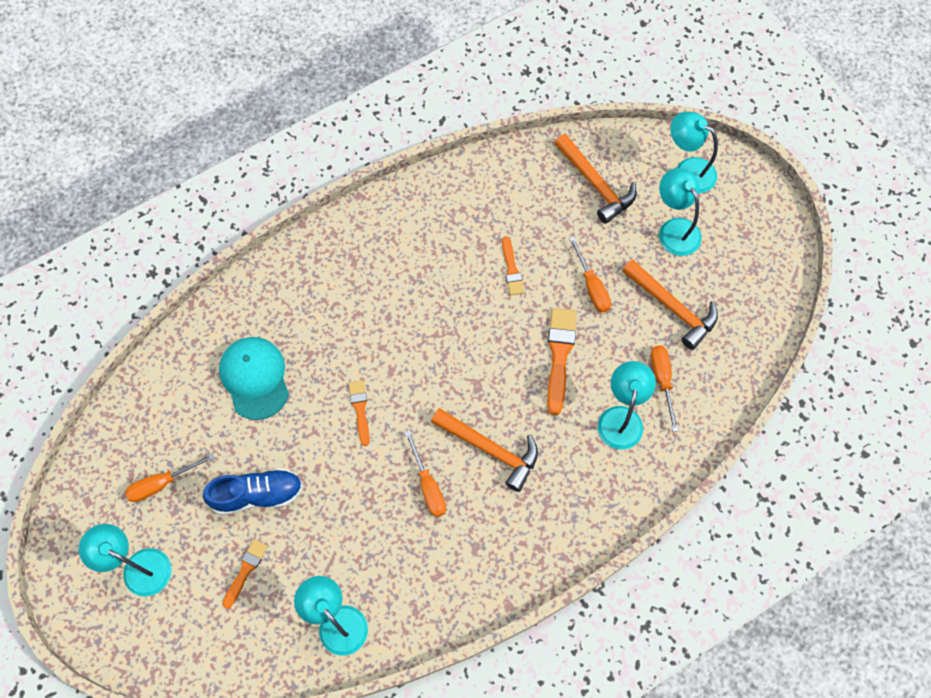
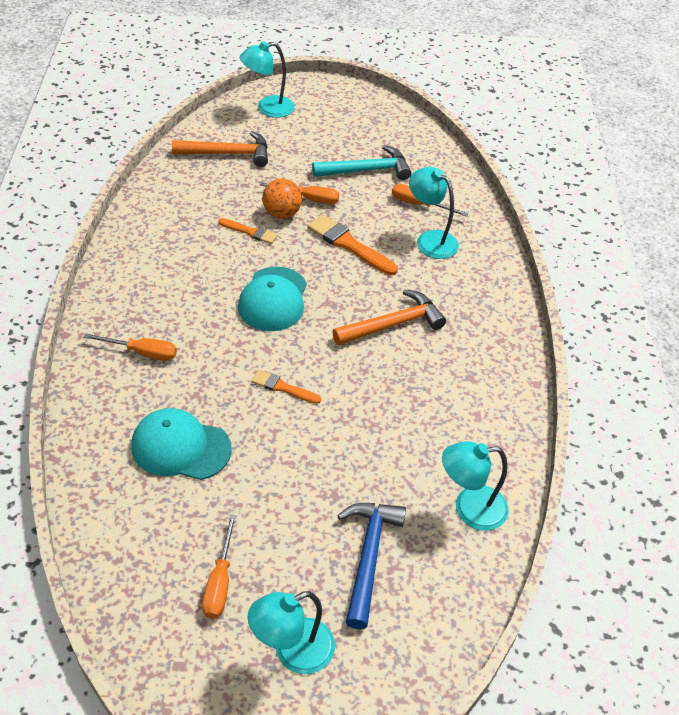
camera: 60 degrees left, 20 degrees down
(245, 571) = (368, 556): orange brush -> blue hammer
(257, 495) = (299, 506): blue shoe -> none
(428, 485) = (392, 379): orange screwdriver -> orange screwdriver (142, 352)
(447, 340) = (273, 299): none -> turquoise cap
(554, 277) = (282, 213): none -> orange ball
(672, 308) = (367, 170): orange hammer -> turquoise hammer
(674, 229) = (307, 137): turquoise lamp -> none

